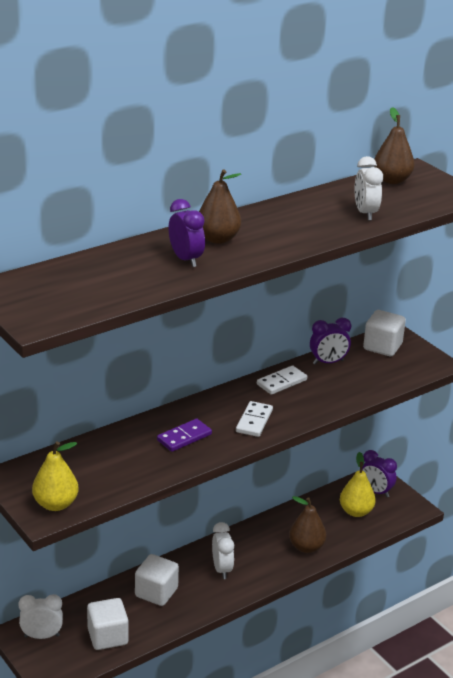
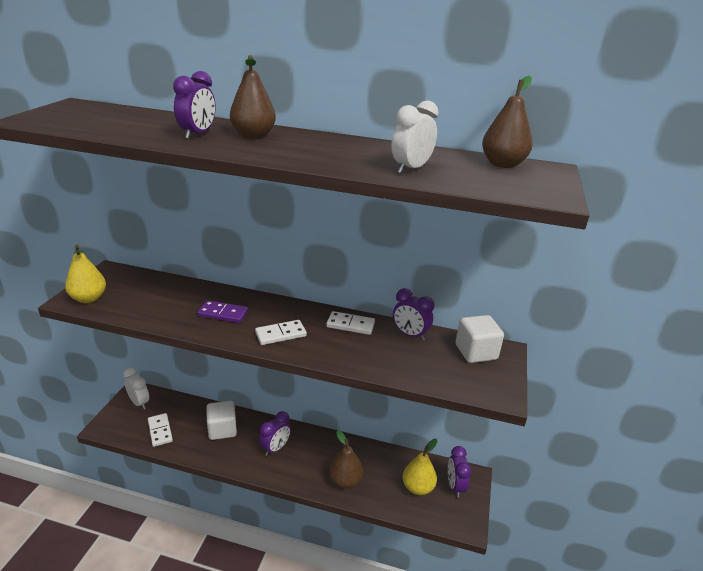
camera: 50 degrees right, 0 degrees up
(107, 636) = (160, 431): white cube -> white domino
(222, 569) = (275, 448): white clock -> purple clock

